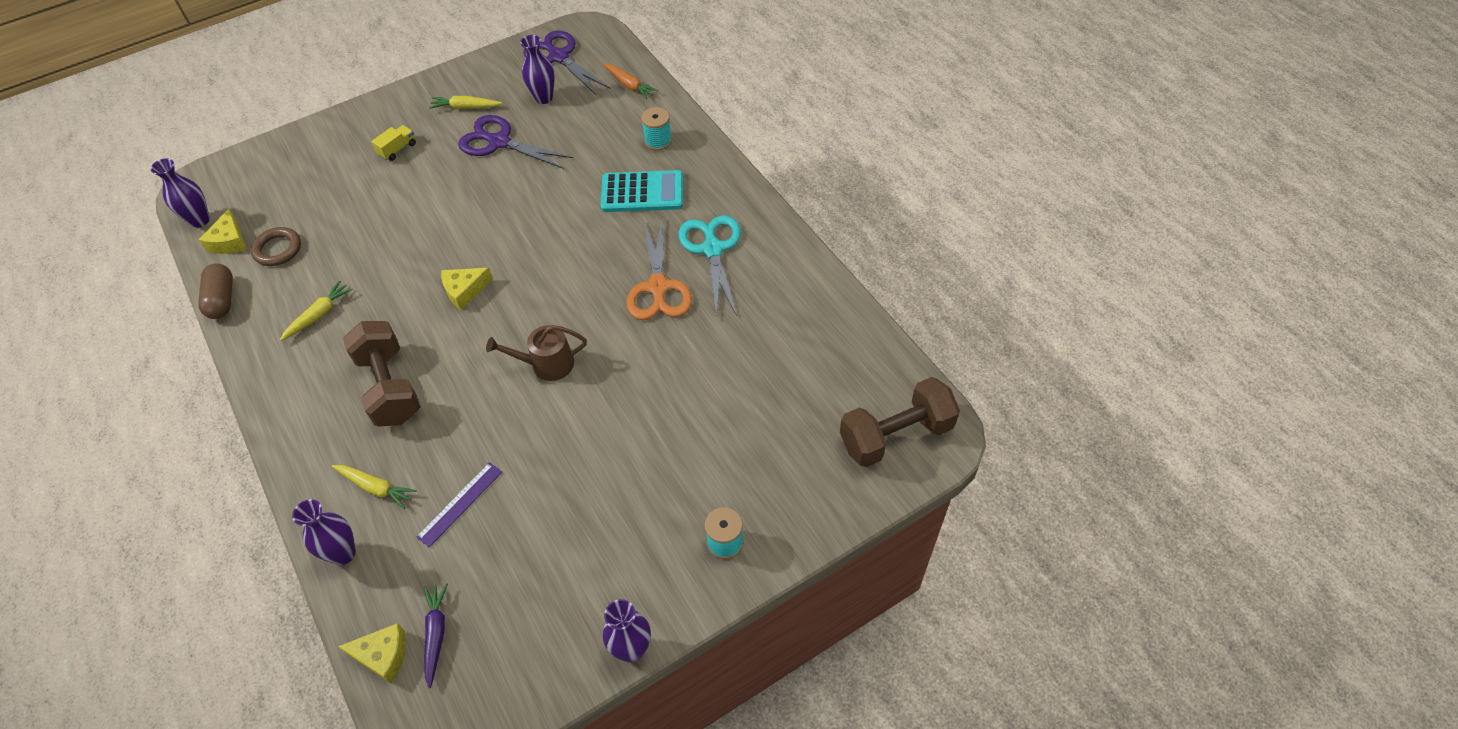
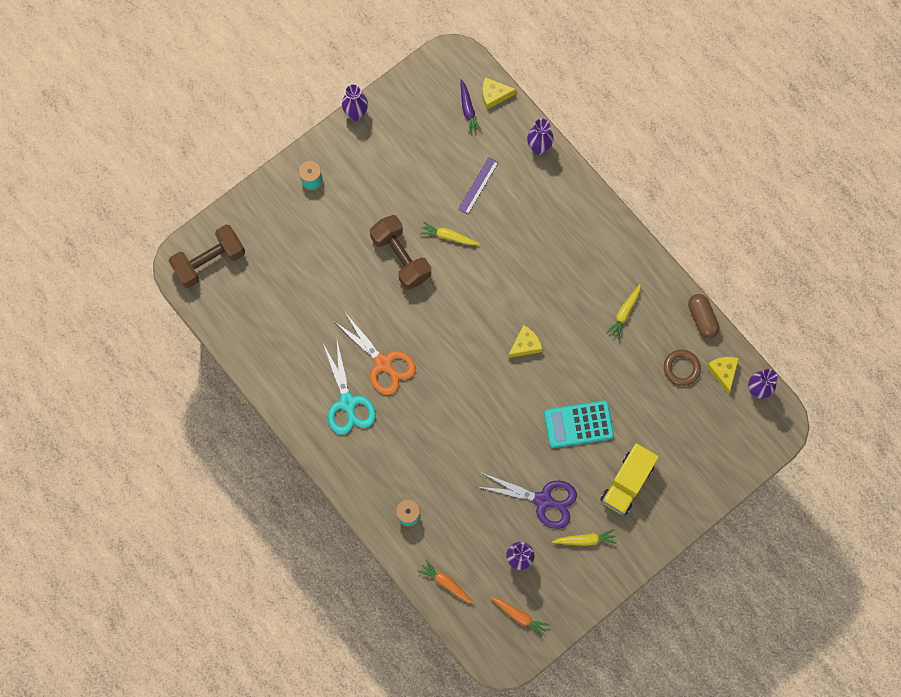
camera: 170 degrees right, 20 degrees up
(375, 487) = (534, 190): yellow carrot -> yellow carrot (448, 236)
(389, 387) = (551, 261): brown dumbbell -> brown dumbbell (401, 257)
(397, 149) = (627, 483): yellow truck -> yellow truck, size x2.01
(546, 364) = (449, 290): brown watering can -> none
(559, 57) = (519, 616): purple scissors -> orange carrot
(642, 192) = (411, 455): turquoise calculator -> turquoise calculator (578, 424)
(658, 287) = (383, 363): orange scissors -> orange scissors turned 150 degrees clockwise

